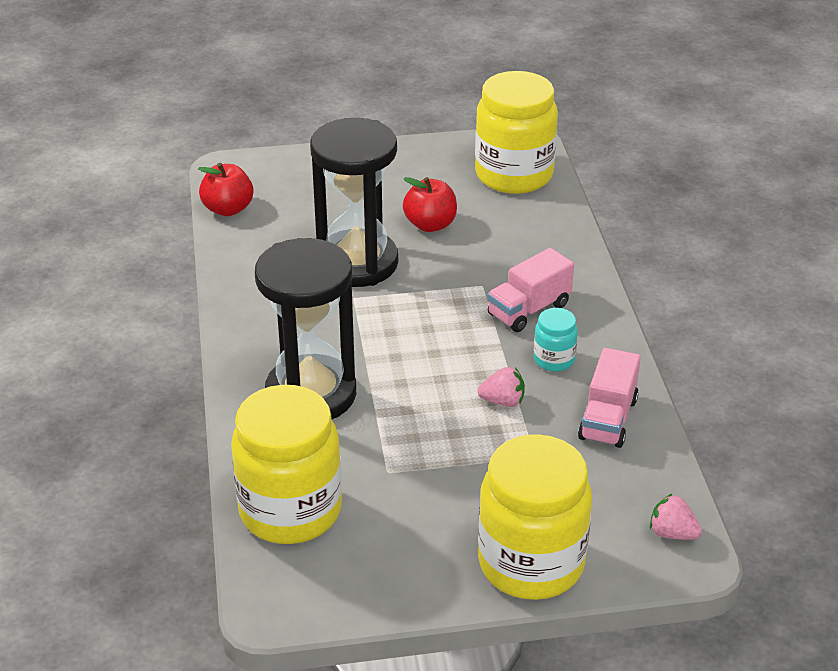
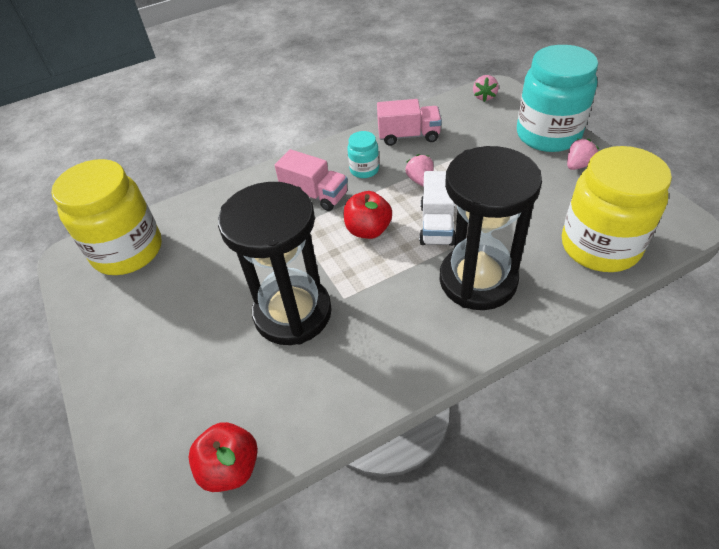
camera: 105 degrees left, 10 degrees up
(414, 391) = (437, 224): none -> white truck
(430, 224) = (218, 282): red apple -> red apple (368, 230)
(444, 563) = (578, 165): none -> pink strawberry
(531, 563) = (548, 135): yellow jar -> turquoise jar

